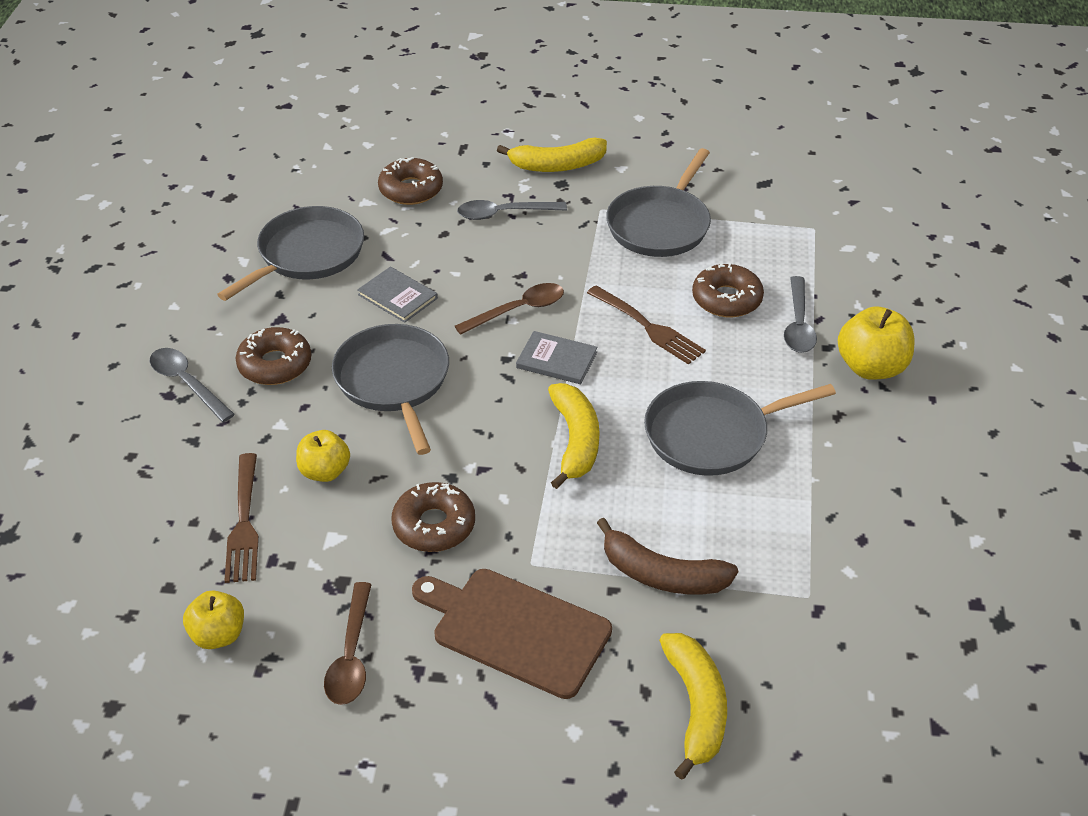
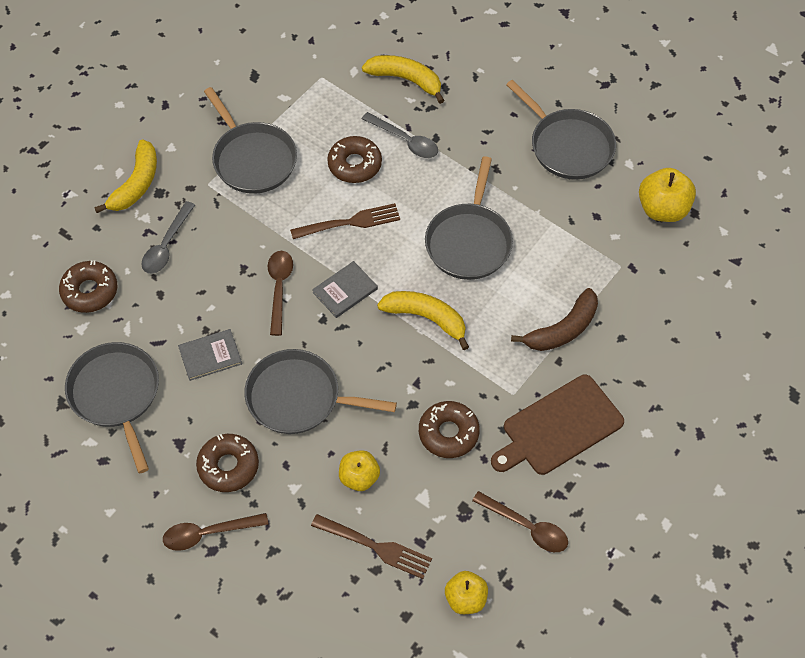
camera: 60 degrees left, 15 degrees up
(187, 383) = (208, 533): grey spoon -> brown spoon
(696, 707) = (664, 364): yellow banana -> yellow banana (406, 80)
(871, 367) = (468, 127): yellow apple -> yellow apple (662, 209)
(939, 468) = (568, 146): none -> grey pan

